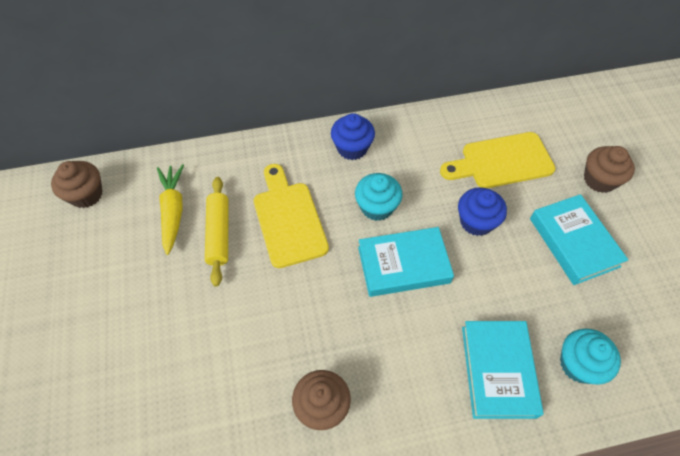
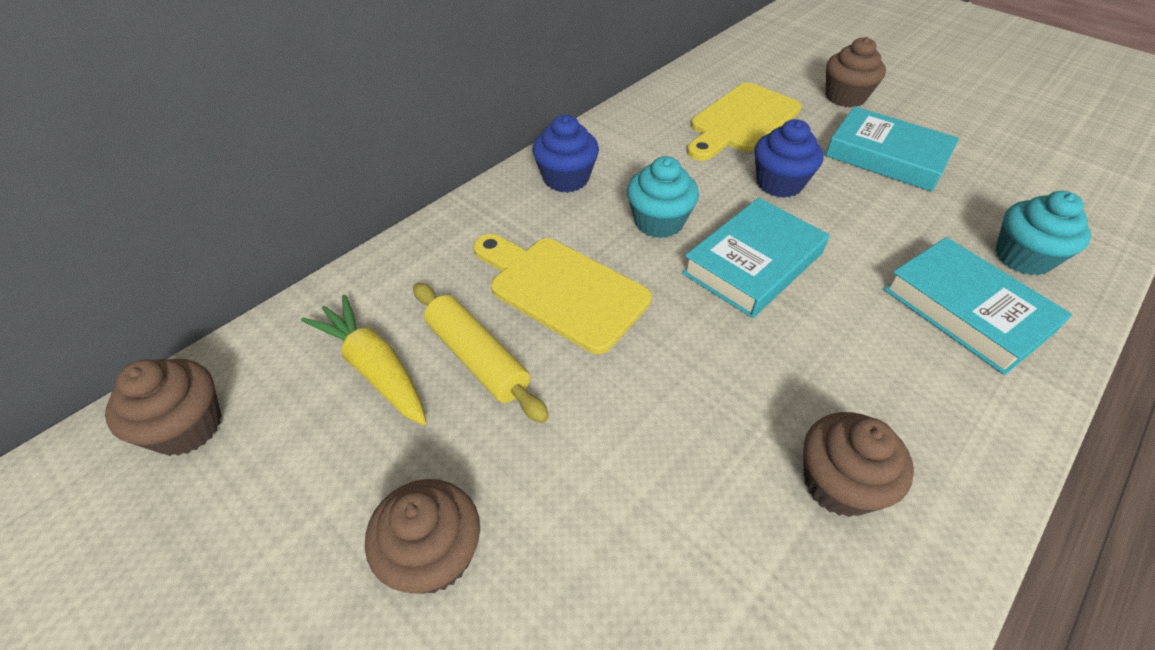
camera: 35 degrees left, 10 degrees down
(133, 314) = (434, 554): none -> brown cupcake

